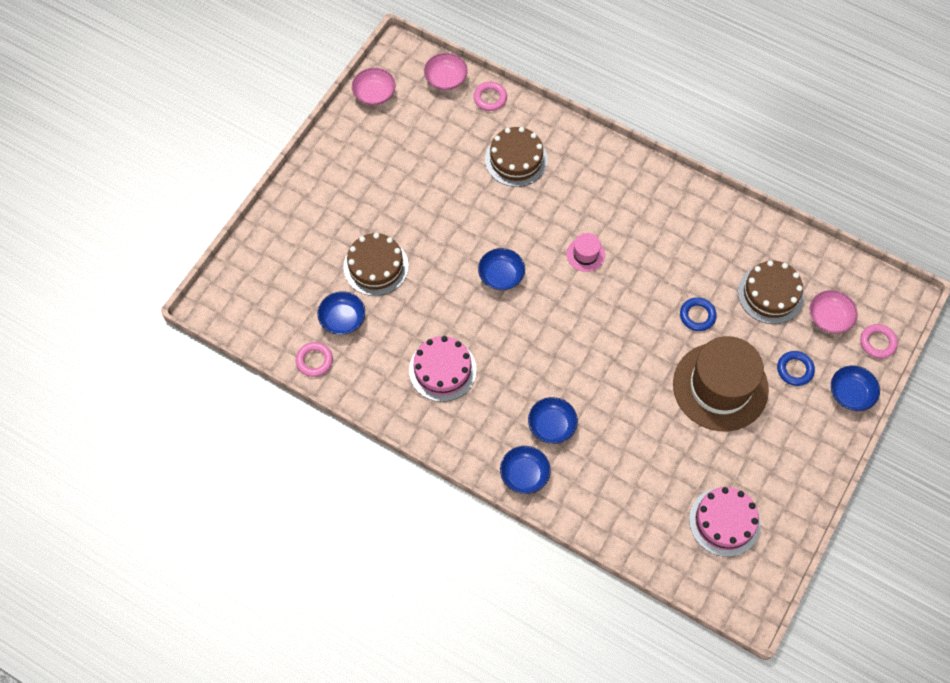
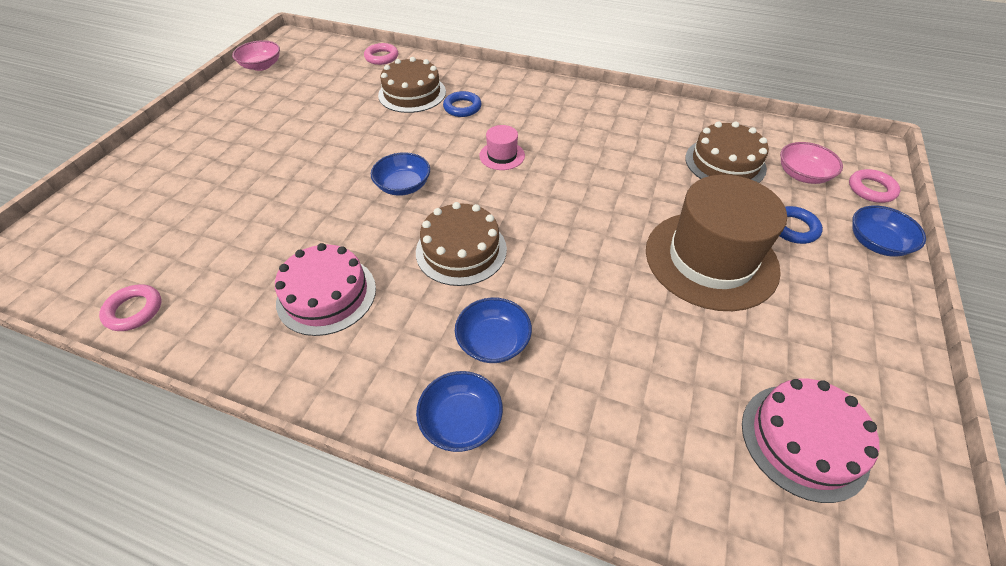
camera: 10 degrees left, 15 degrees down
(342, 319) = (188, 256): blue bowl -> none
(376, 266) = (243, 197): brown cake -> brown cake (461, 250)
(446, 79) = (336, 50): pink bowl -> none
(697, 316) = (650, 192): blue ring -> blue ring (462, 107)

